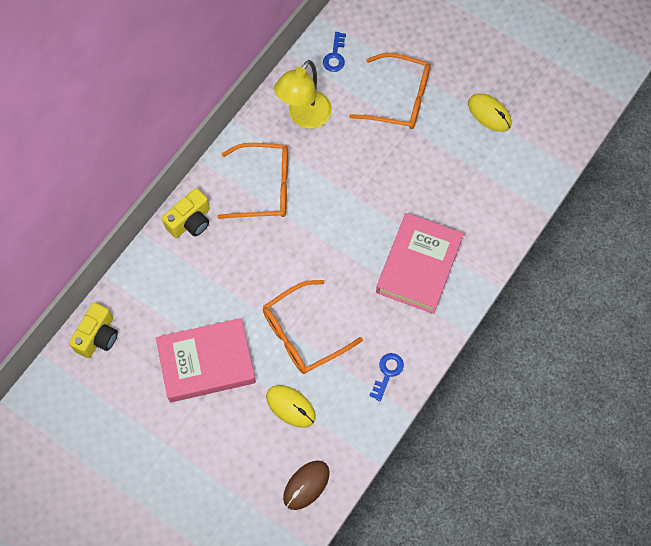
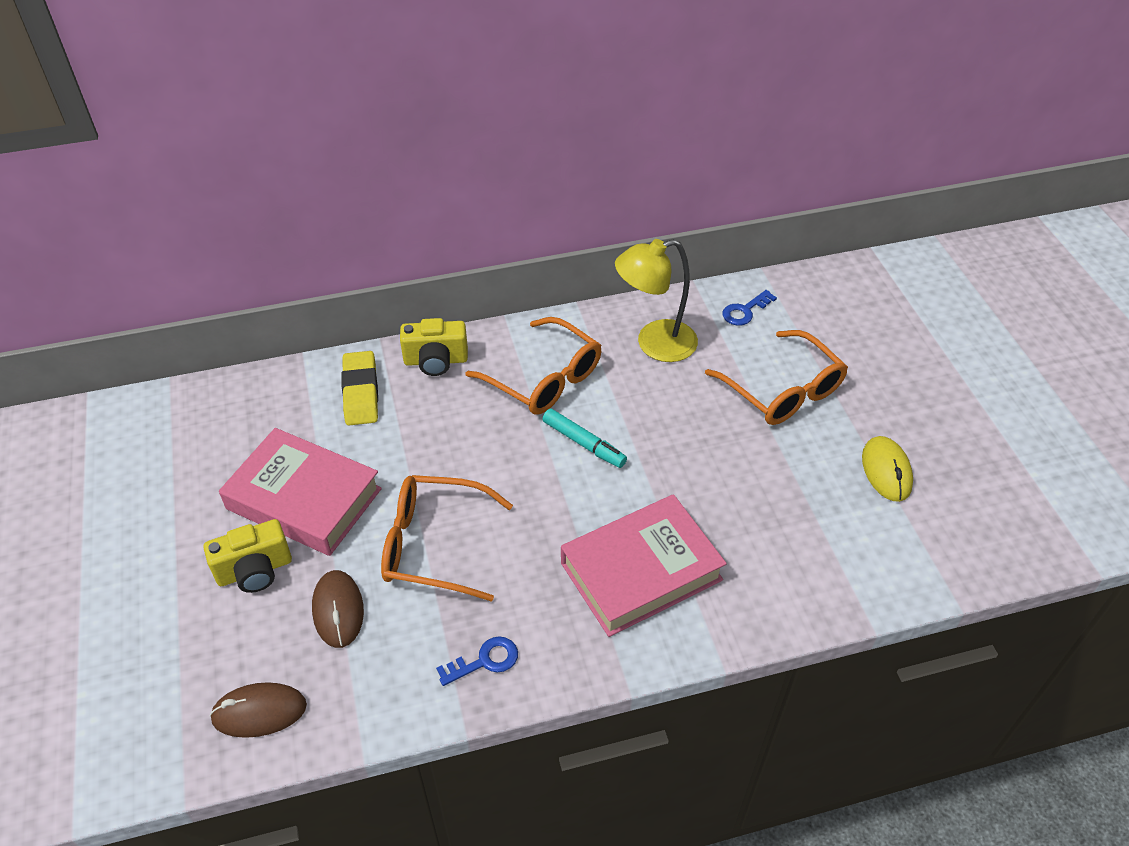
camera: 40 degrees right, 20 degrees down
(98, 336) = (234, 399): yellow camera -> yellow camera (255, 570)
(168, 275) = (361, 392): none -> yellow eraser
(290, 406) = (338, 610): yellow mouse -> brown mouse
(324, 213) = (584, 443): none -> turquoise marker

